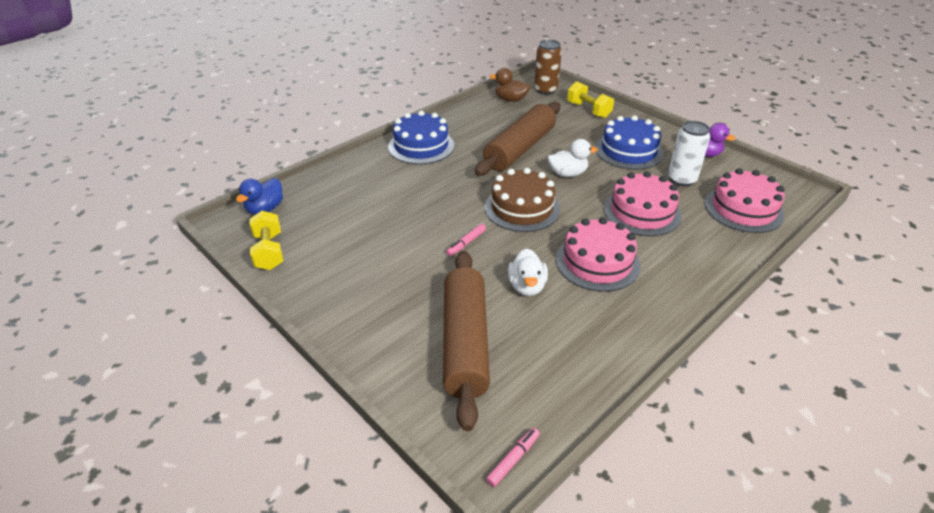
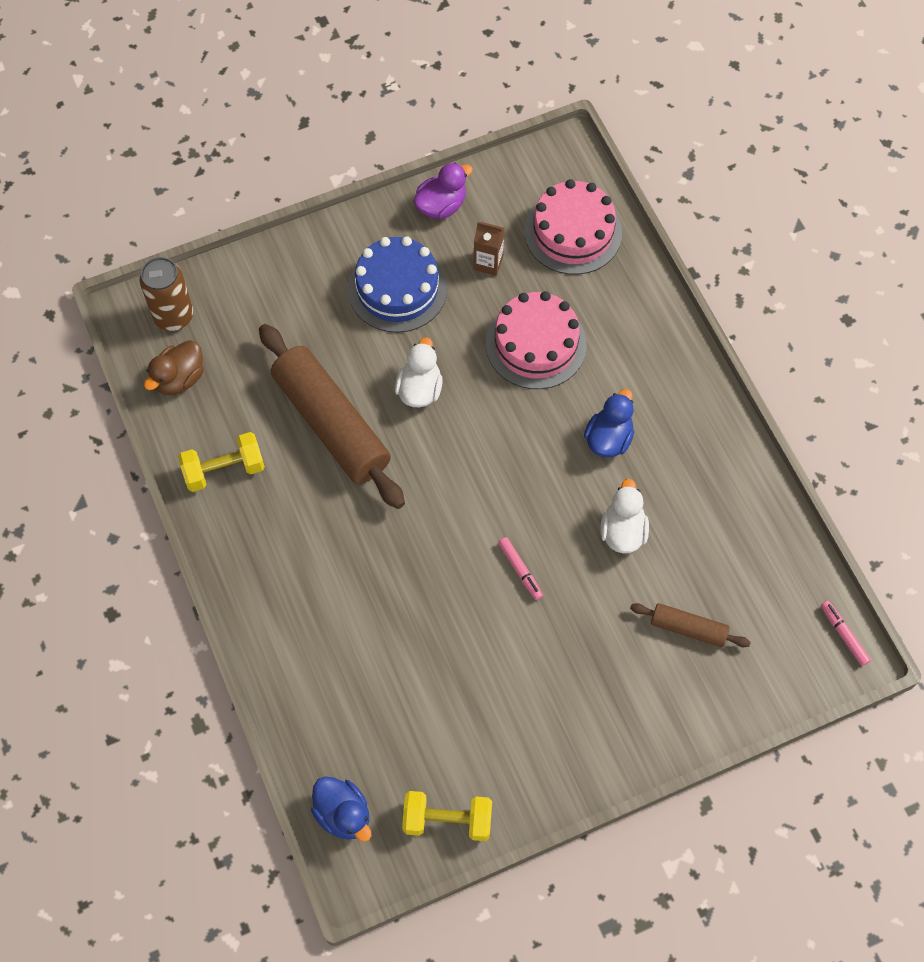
camera: 70 degrees left, 25 degrees up
(421, 146) = (263, 556): blue cake -> none
(465, 343) = (688, 628): brown rolling pin -> brown rolling pin, size x0.48
(522, 208) = (474, 478): brown cake -> none
(527, 286) = (622, 531): white duck -> white duck turned 105 degrees counterclockwise
(588, 110) = (264, 285): yellow dumbbell -> yellow dumbbell (224, 470)
(597, 262) = (608, 439): pink cake -> blue duck
(682, 179) = (488, 263): white can -> brown carton

